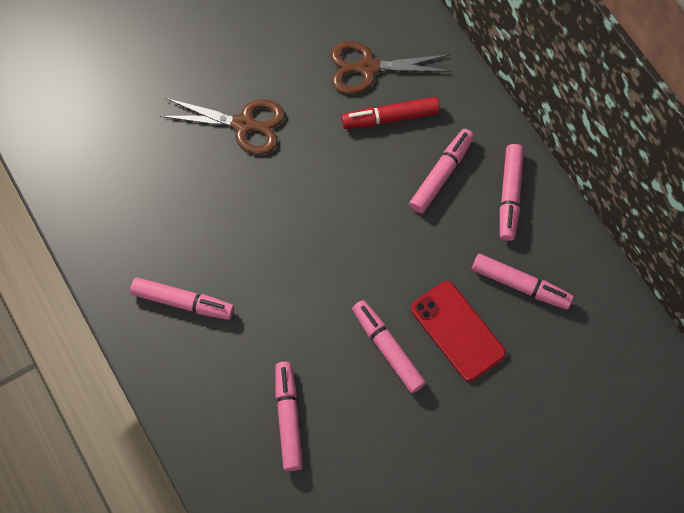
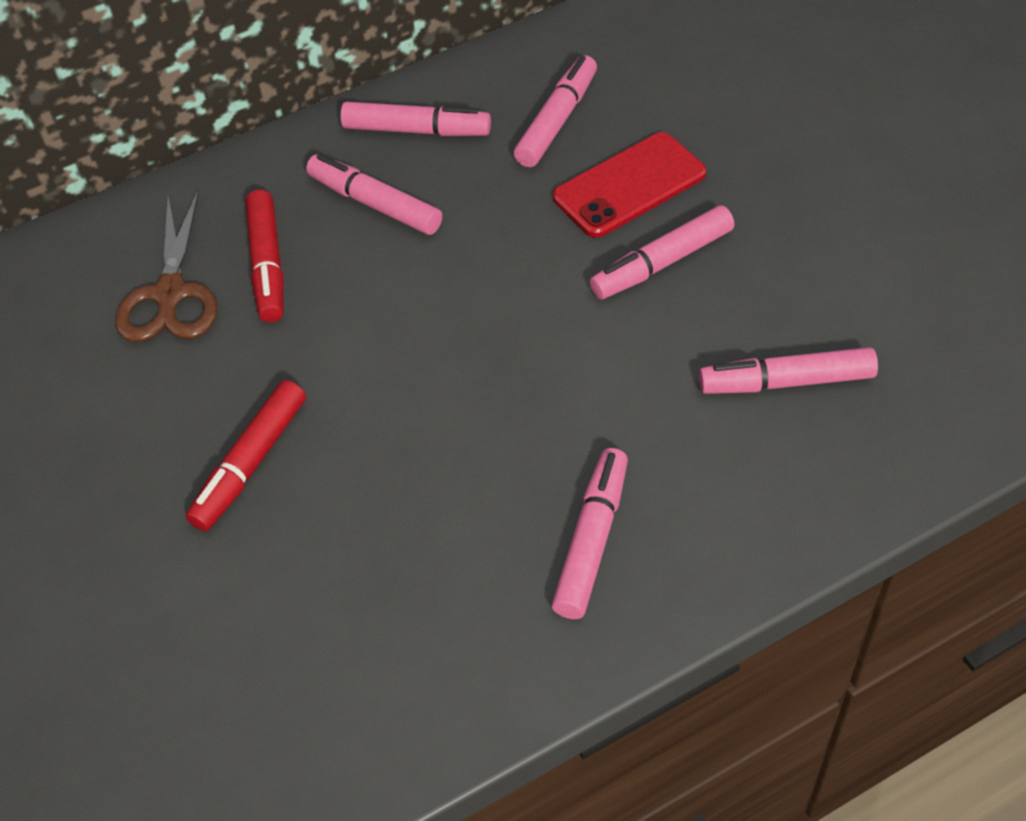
camera: 85 degrees left, 15 degrees down
(244, 124) = (250, 463): brown scissors -> red marker

